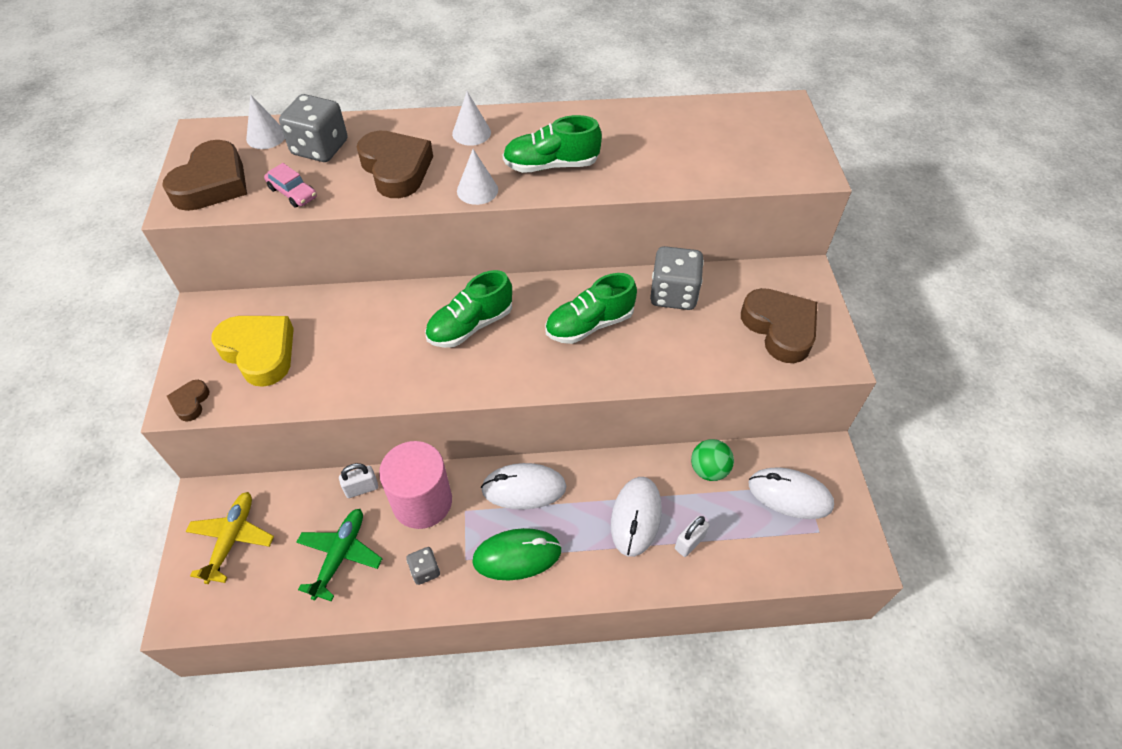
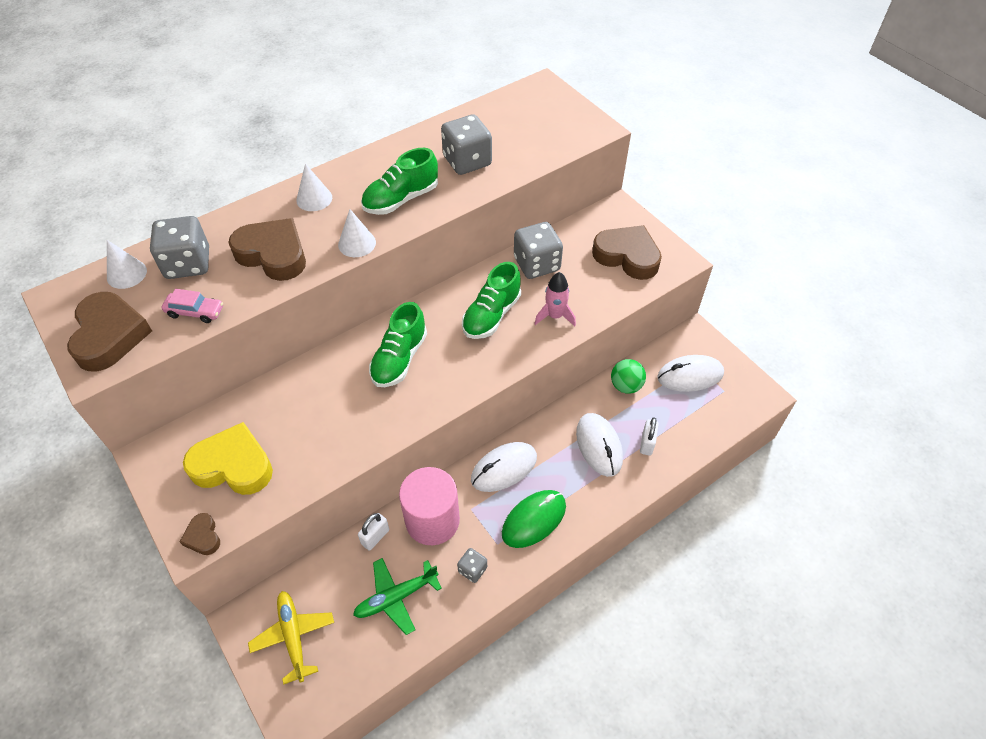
camera: 30 degrees left, 0 degrees up
(340, 556) = (396, 597): green plane -> green plane turned 105 degrees counterclockwise
(645, 153) = (467, 161): none -> grey dice
(654, 355) = (555, 316): none -> pink rocket

